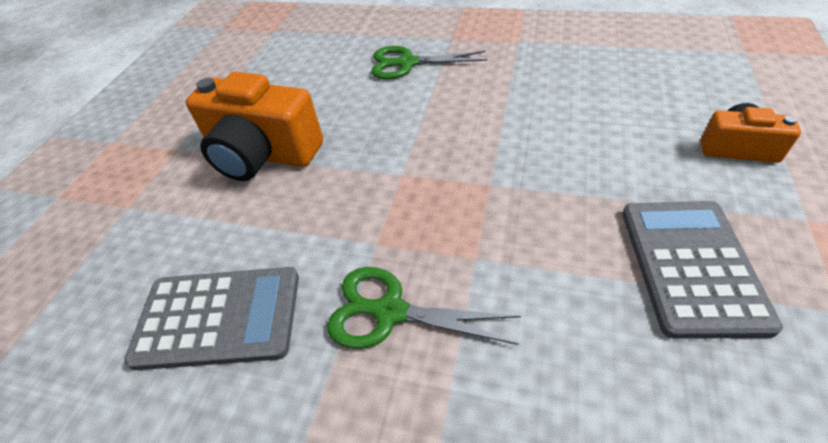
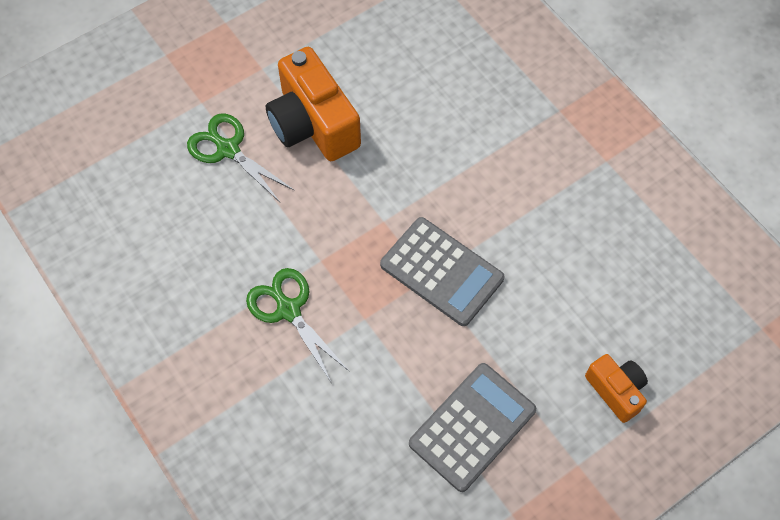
camera: 35 degrees right, 15 degrees up
(218, 318) = (201, 236): grey calculator -> grey calculator (441, 272)
(407, 63) = (494, 111): green scissors -> green scissors (228, 149)

